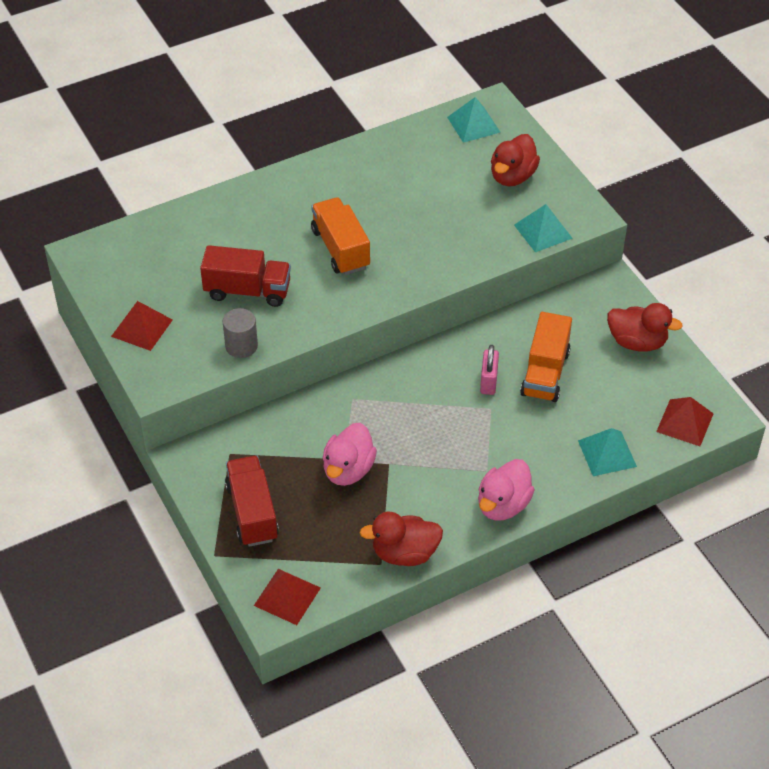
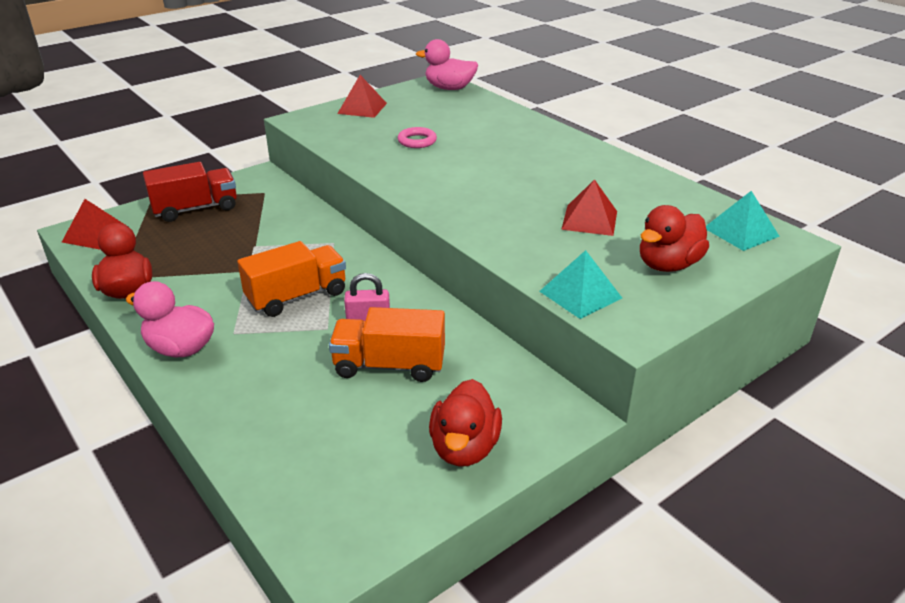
camera: 80 degrees right, 15 degrees down
(241, 346) = (347, 145): grey cylinder -> none
(247, 291) = (417, 141): red truck -> pink ring
(340, 249) = (490, 175): orange truck -> orange truck (297, 296)
(348, 470) = (241, 249): pink duck -> pink duck (449, 88)
(512, 176) = (668, 265): red duck -> red duck turned 60 degrees counterclockwise
(607, 453) = (255, 430): turquoise pyramid -> none
(684, 422) = (313, 511): red pyramid -> red pyramid (589, 220)

